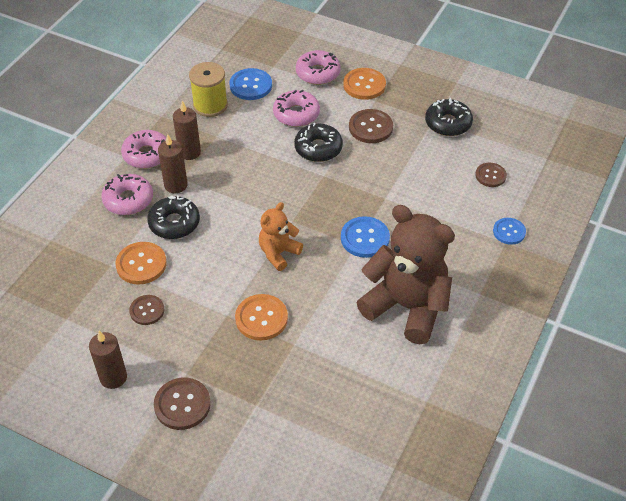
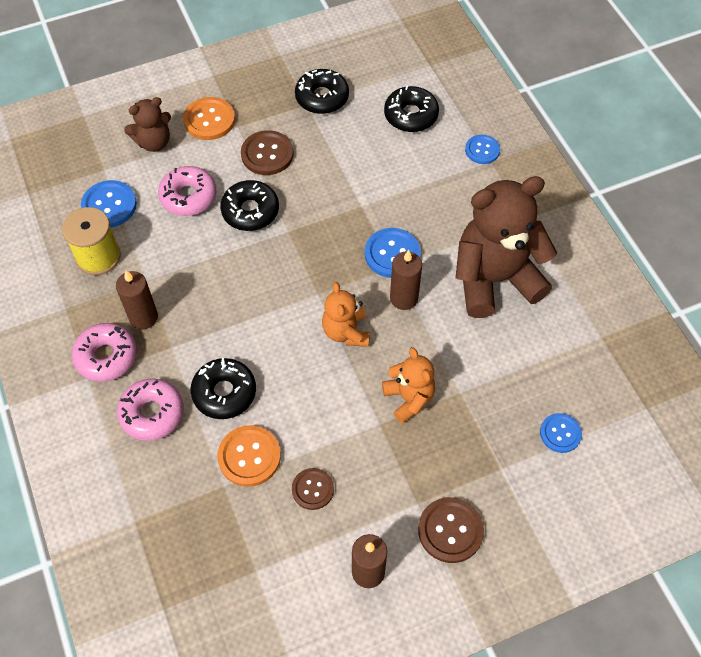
camera: 50 degrees left, 10 degrees up
(176, 185) = (175, 358): brown candle -> brown candle (404, 298)
(261, 318) = (409, 398): orange button -> orange teddy bear
(318, 73) = (154, 142): pink donut -> brown teddy bear
(318, 424) = (560, 433): none -> blue button
(490, 175) = (411, 115): brown button -> black donut

